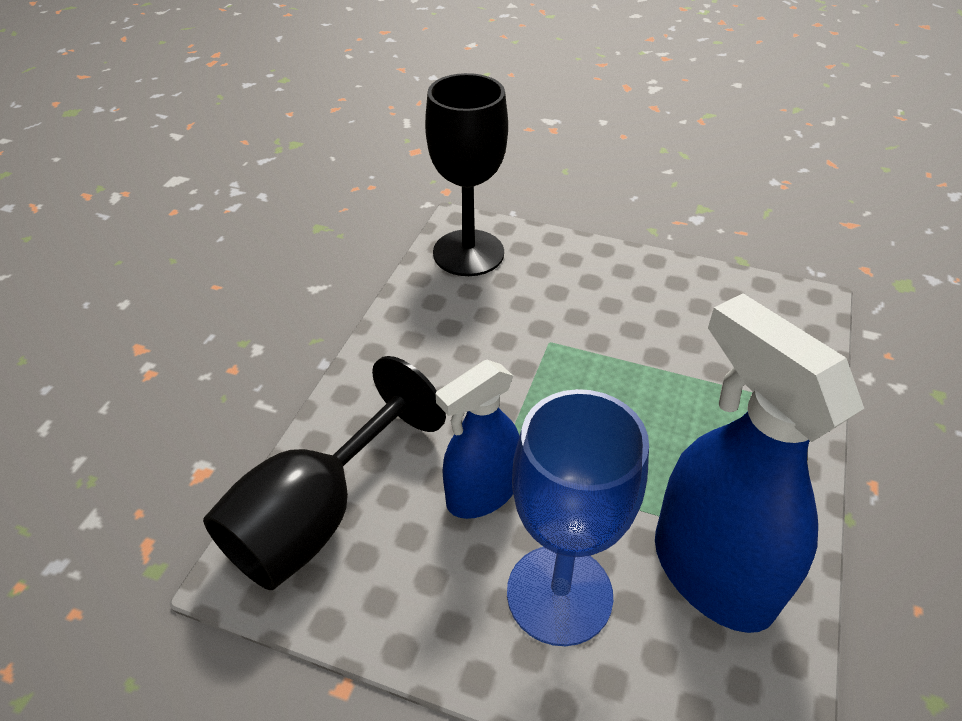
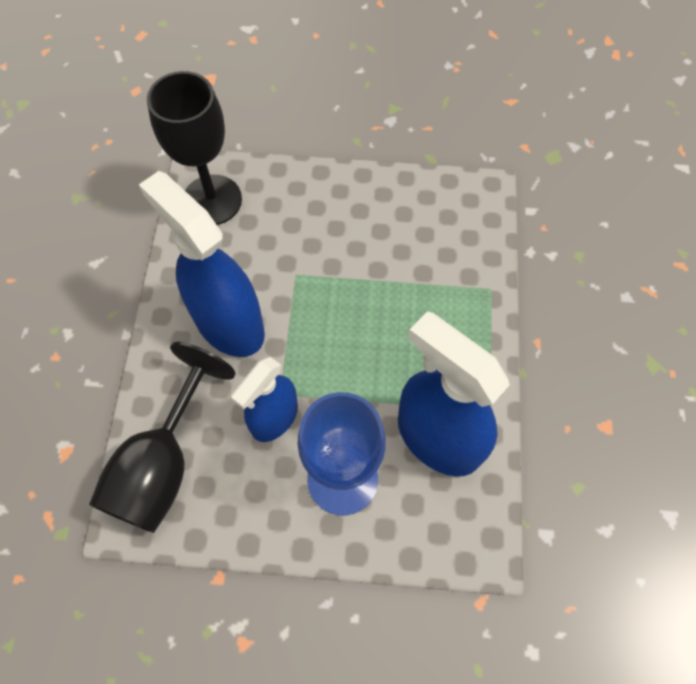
camera: 15 degrees left, 20 degrees up
(452, 375) = (228, 323): none -> blue spray bottle

